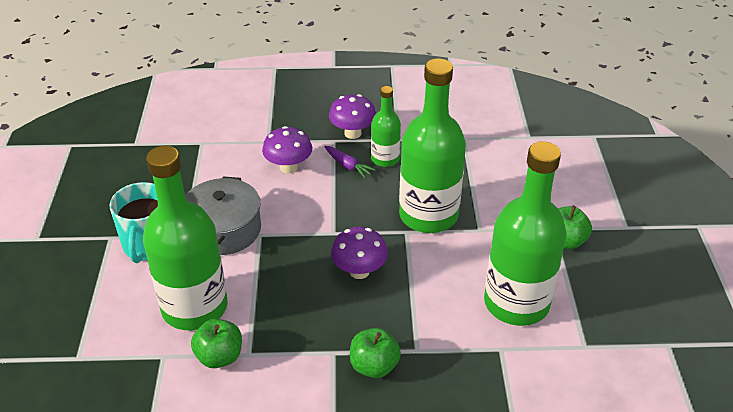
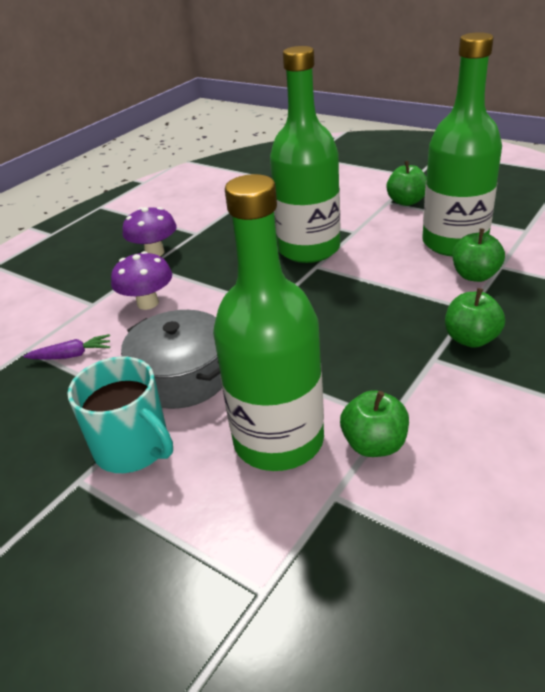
camera: 50 degrees left, 5 degrees down
(348, 166) = (193, 269): purple carrot -> purple carrot (72, 355)
(359, 271) = (339, 307): purple mushroom -> none
(385, 159) = (212, 247): green bottle -> none
(471, 336) = (475, 275): none -> green apple

